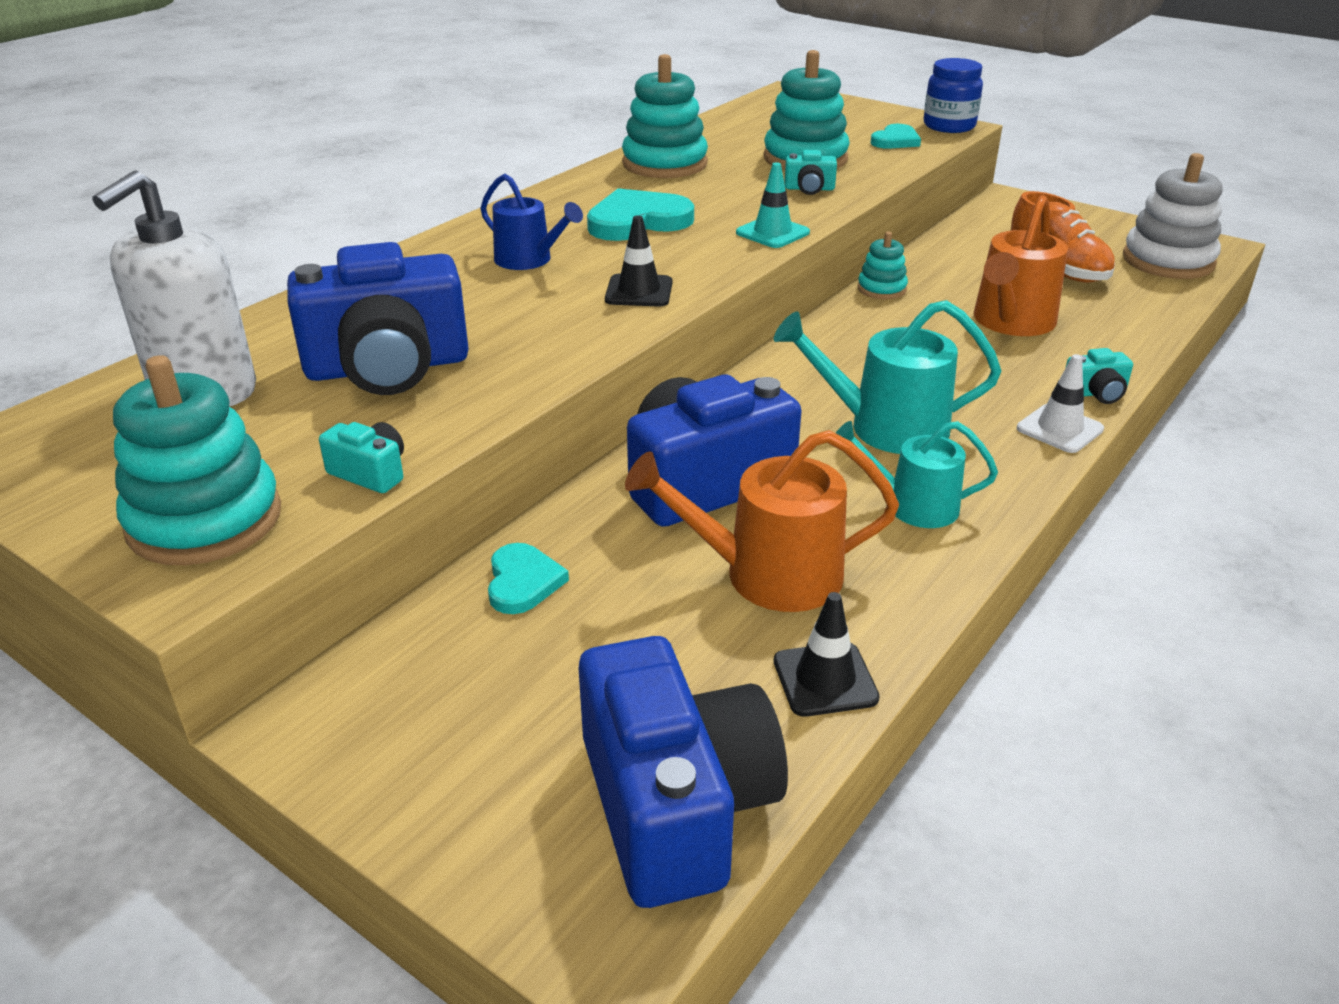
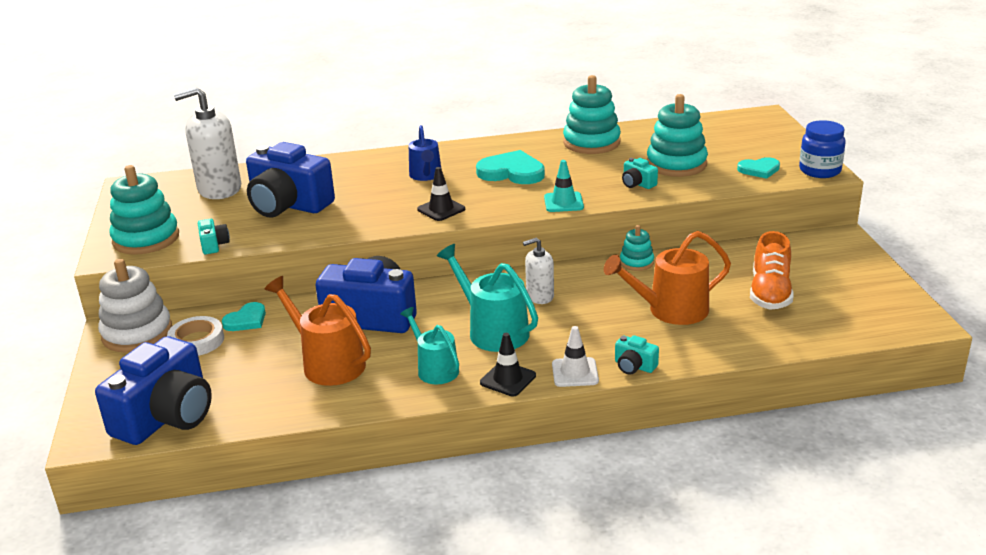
camera: 45 degrees right, 5 degrees down
(496, 657) = (197, 341): none -> white tape
(825, 679) = (277, 409): black traffic cone -> black traffic cone (508, 379)
(857, 366) = (539, 296): none -> white soap dispenser
(1168, 261) = (861, 318): white stacking toy -> white stacking toy (137, 333)

